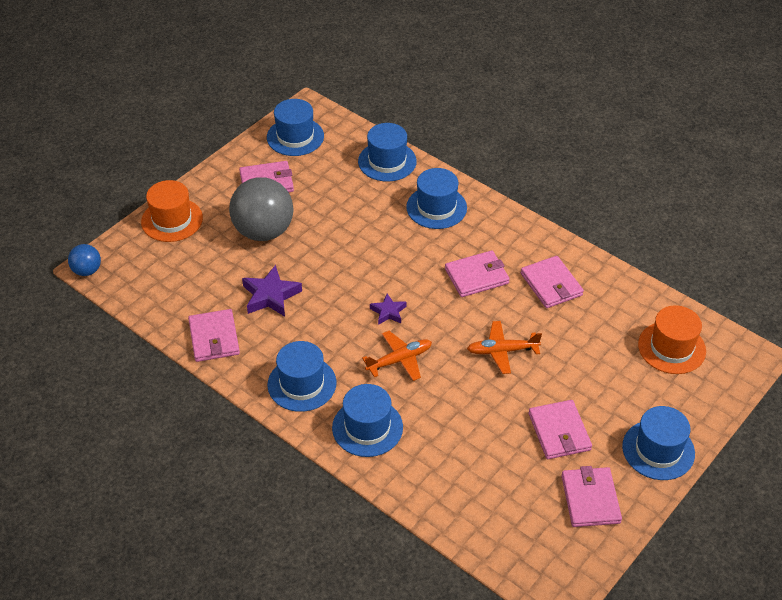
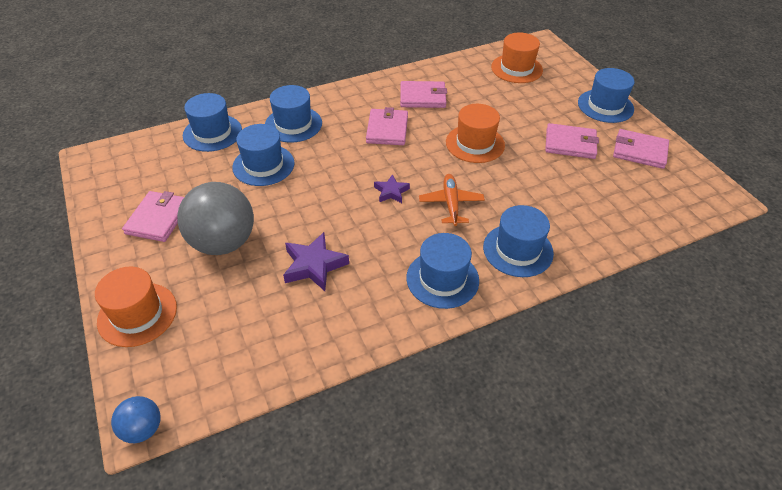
camera: 65 degrees left, 0 degrees up
(214, 338) = (340, 331): pink wallet -> none
(295, 137) = (118, 178): blue hat -> blue hat (263, 165)
(502, 351) = (475, 143): orange plane -> orange hat

